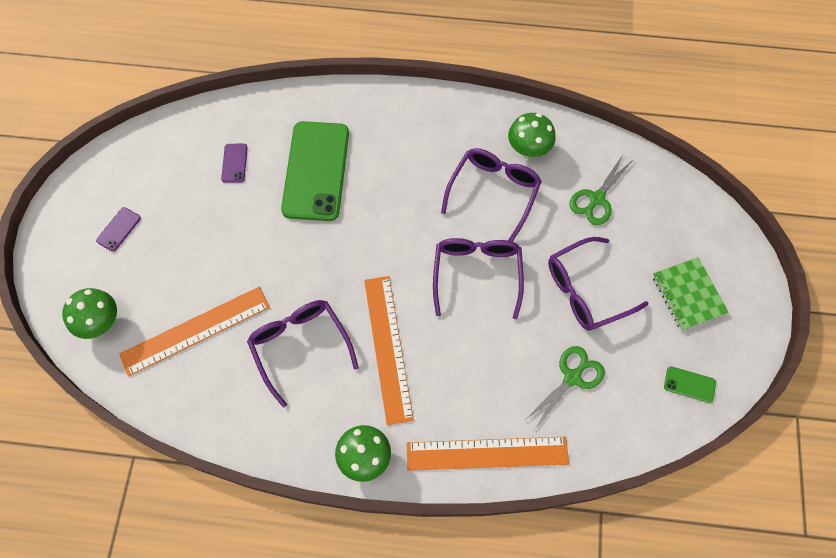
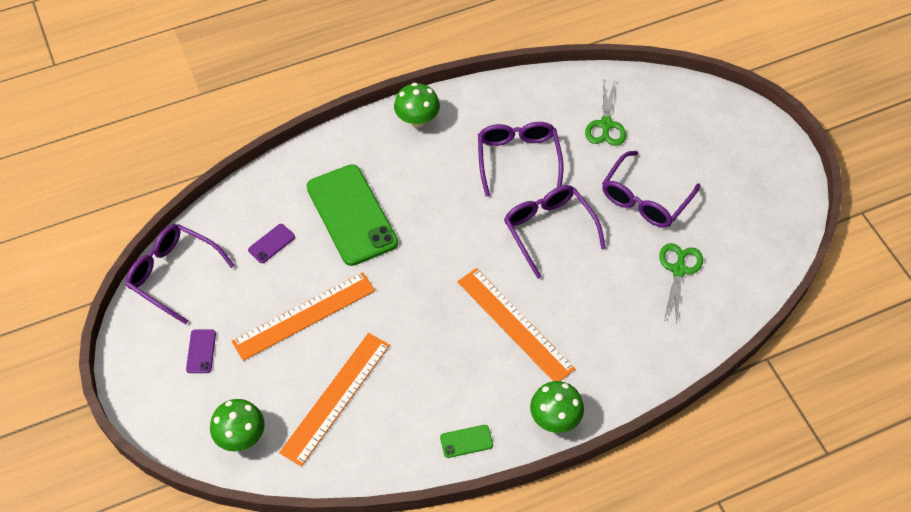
camera: 30 degrees left, 10 degrees down
(234, 163) = (271, 243): purple phone -> purple phone turned 75 degrees clockwise
(300, 346) = (439, 362): purple glasses -> purple glasses (174, 274)
(487, 454) = (651, 362): orange ruler -> orange ruler (304, 316)
(528, 148) = (523, 111): green mushroom -> green mushroom (417, 120)
(688, 294) = (725, 163): green notebook -> none
(689, 384) = (770, 229): green phone -> green phone (466, 441)

